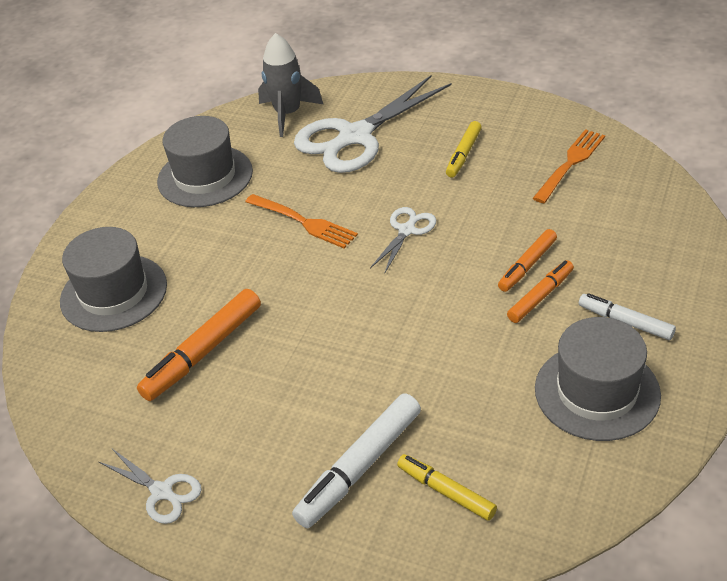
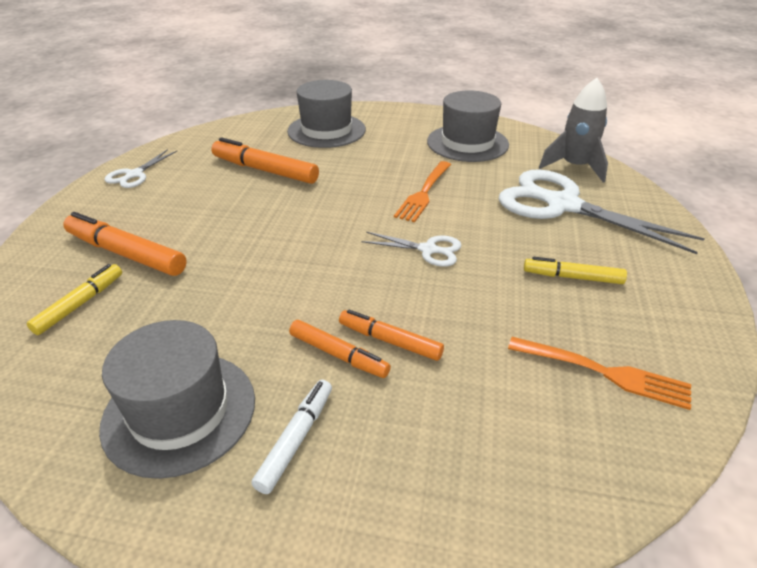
camera: 75 degrees right, 5 degrees down
(360, 467) = (126, 254): white marker -> orange marker

